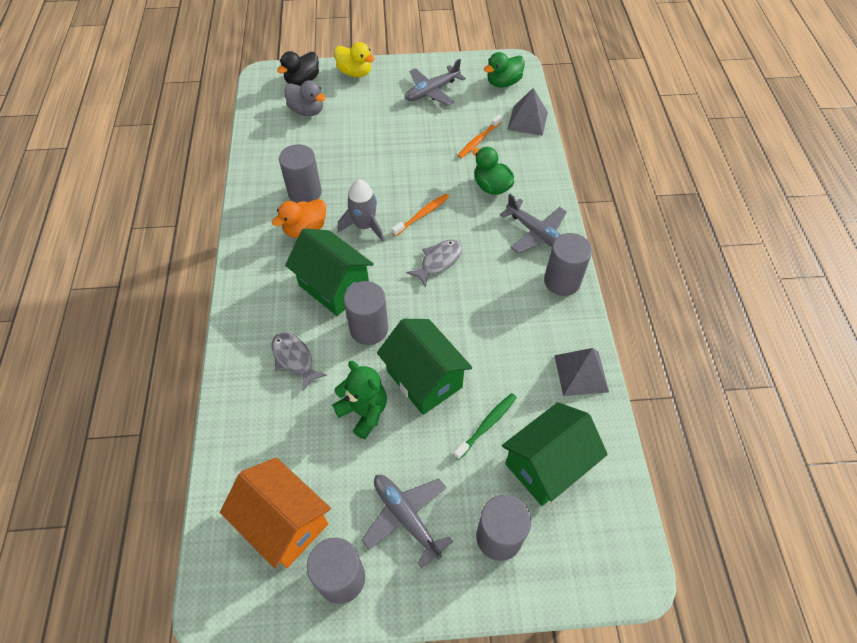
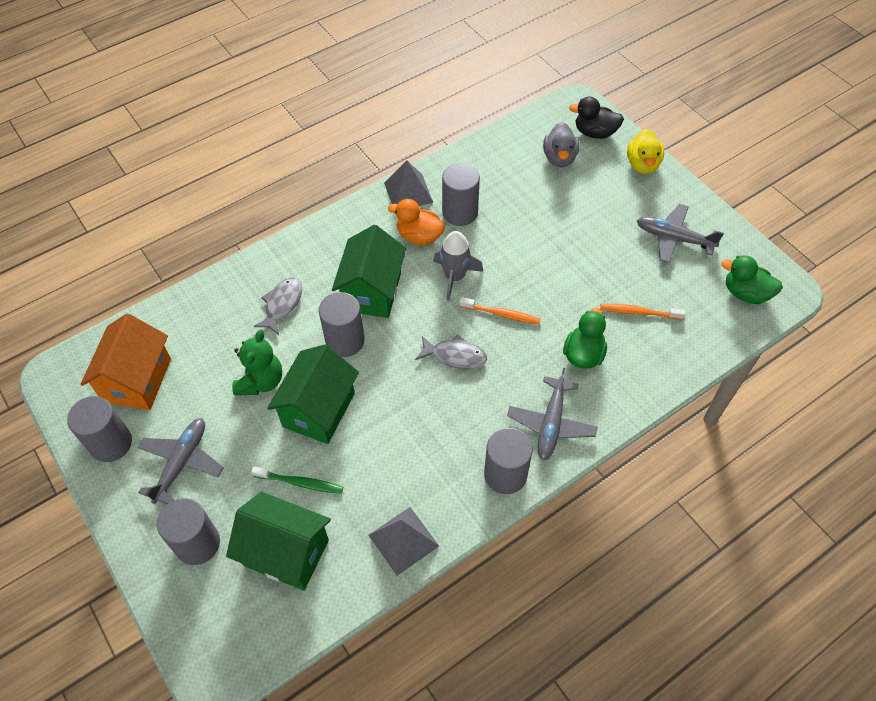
camera: 60 degrees right, 0 degrees up
(527, 120) = (707, 342): grey pyramid -> grey pyramid (408, 192)

